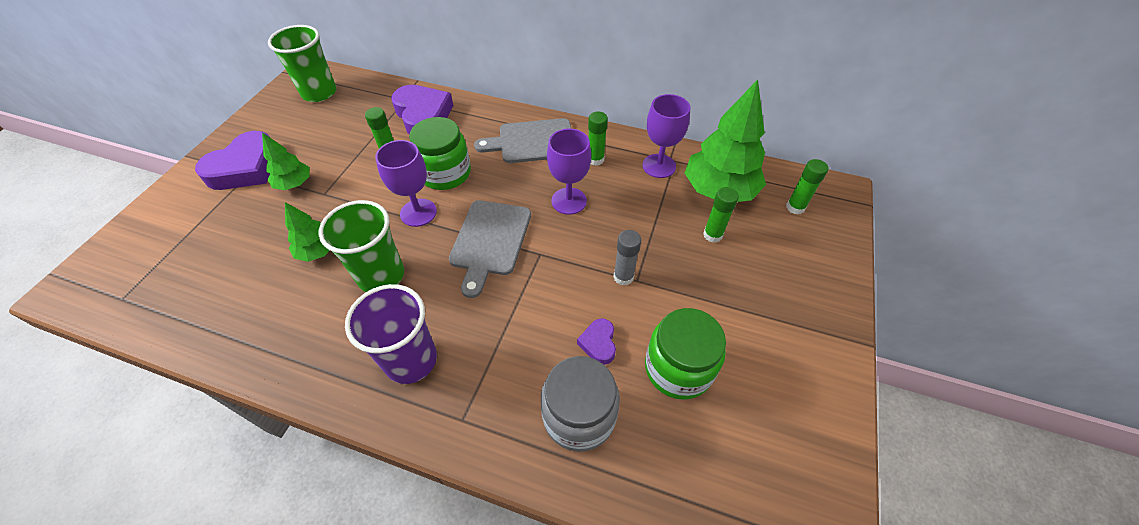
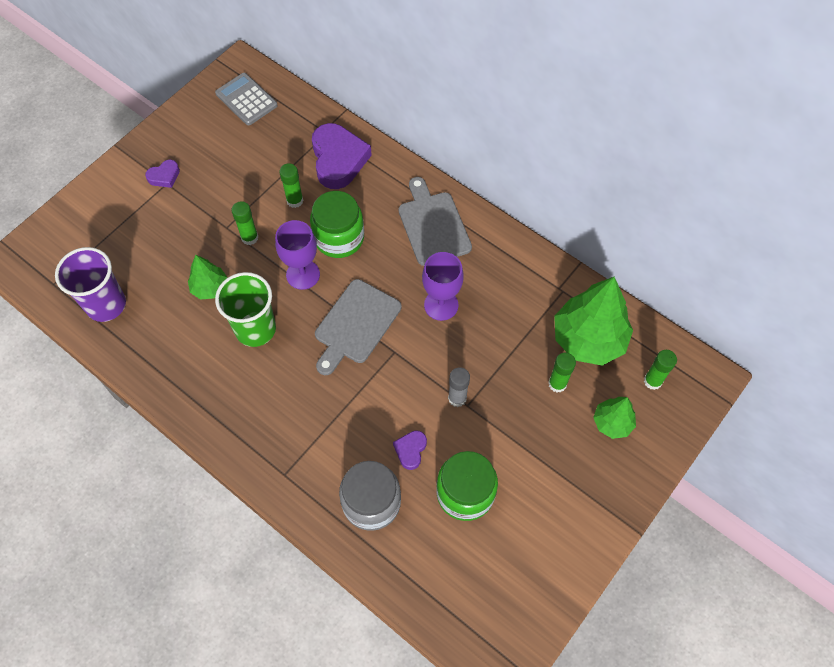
camera: 20 degrees right, 10 degrees up
(245, 168) = (164, 176): purple heart -> purple heart, size x0.48
(294, 184) = (203, 208): green tree -> green tree (612, 423)
(319, 93) = (246, 99): green cup -> grey calculator
(411, 360) = (260, 413): purple cup -> purple cup (106, 305)
(532, 142) = (433, 225): grey cutting board -> grey cutting board turned 60 degrees clockwise
(595, 159) = (485, 266): green glue stick -> green glue stick (249, 238)
(659, 166) = (544, 292): purple goblet -> none

